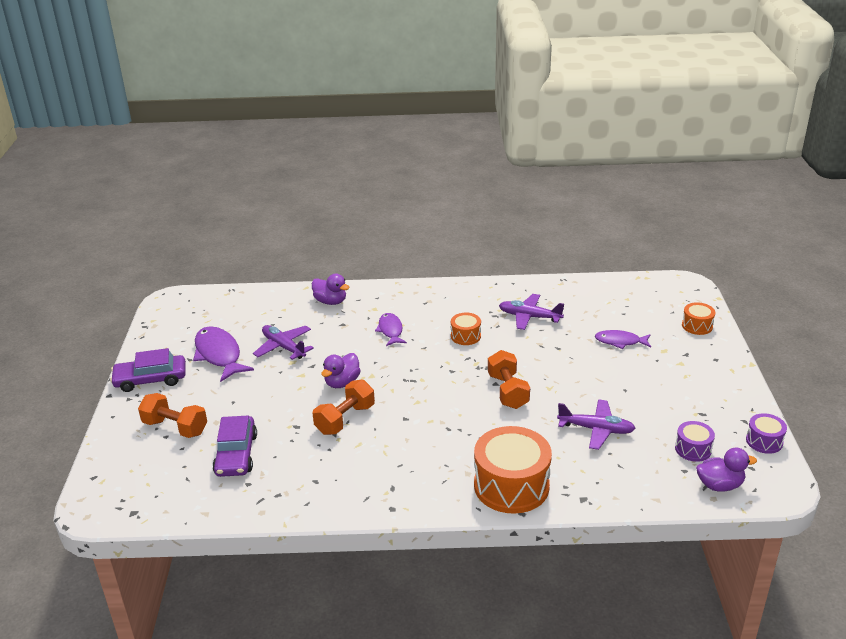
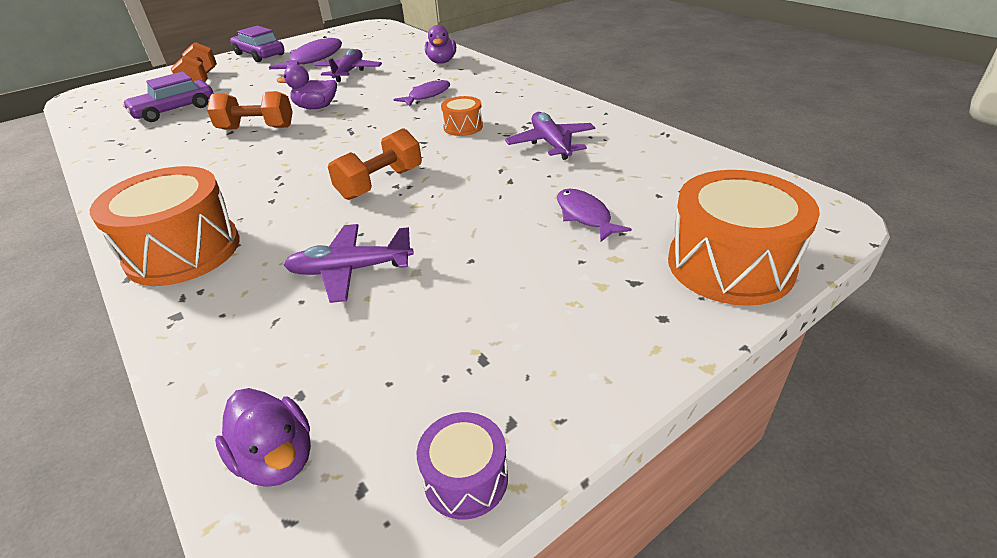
camera: 55 degrees right, 5 degrees up
(596, 429) = (350, 270): purple plane -> purple plane turned 105 degrees clockwise
(693, 449) = (368, 384): purple drum -> none
(697, 326) = (730, 265): orange drum -> orange drum, size x2.03

